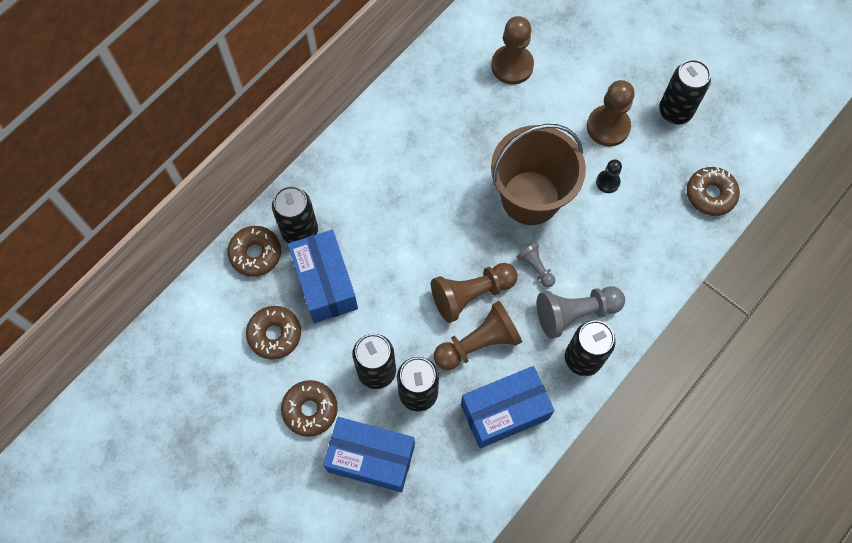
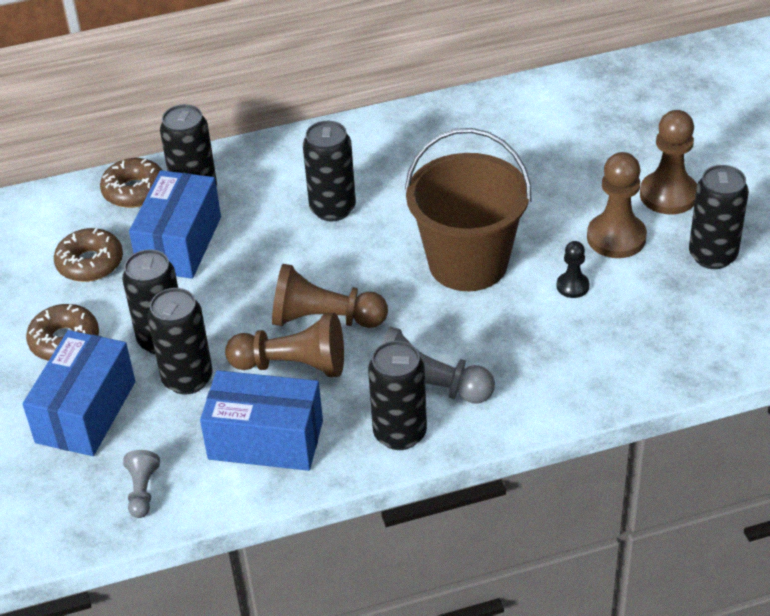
camera: 35 degrees right, 25 degrees down
(371, 458) = (85, 412): blue box -> blue box turned 60 degrees clockwise
(408, 197) = (332, 209): none -> black can
(512, 66) = (548, 144): brown pawn -> brown pawn (668, 195)
(536, 267) = (419, 327): grey pawn -> grey pawn (142, 491)
(710, 194) = (693, 349): brown donut -> none

